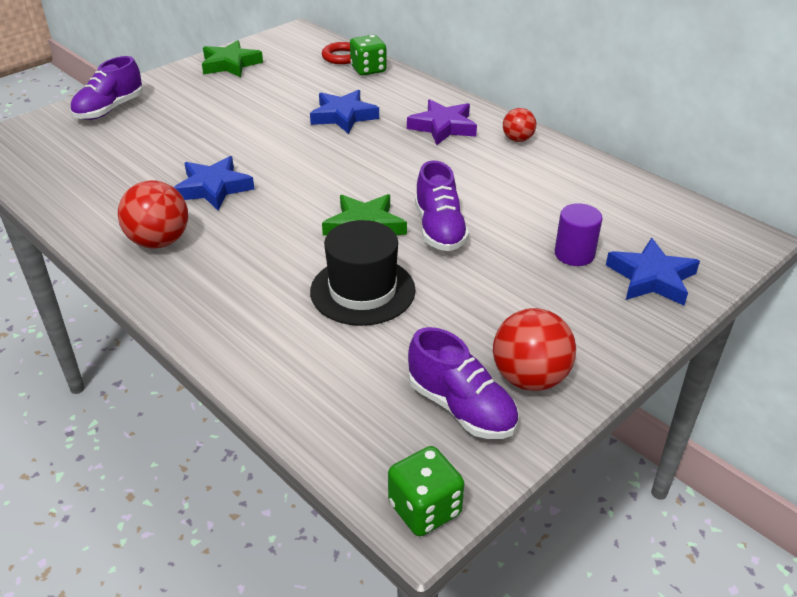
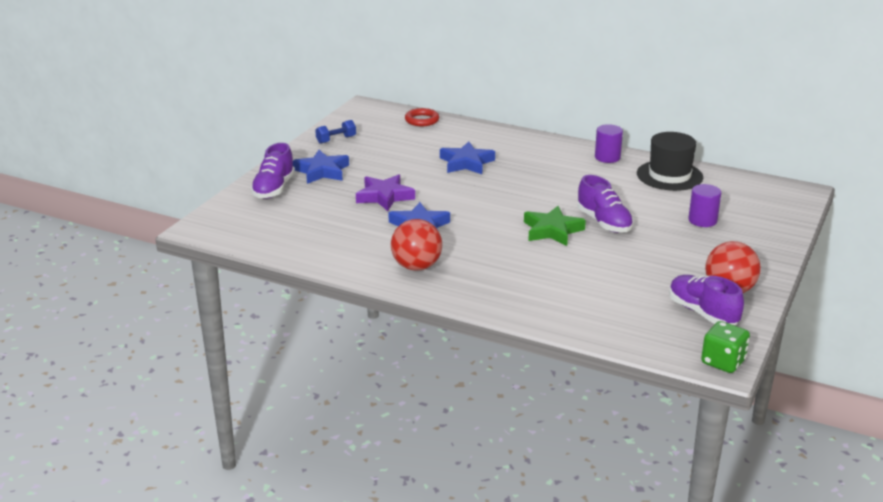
camera: 20 degrees left, 10 degrees down
(230, 64) = (336, 140): green star -> blue dumbbell
(362, 290) = (586, 267): black hat -> black hat (669, 175)
(368, 69) = (452, 126): green dice -> none
(443, 127) = (547, 158): purple star -> purple star (384, 196)
(461, 408) = (702, 313): purple shoe -> purple shoe turned 150 degrees counterclockwise
(517, 139) = (607, 157): red ball -> purple cylinder
(651, 278) = (759, 224): blue star -> blue star (322, 171)

